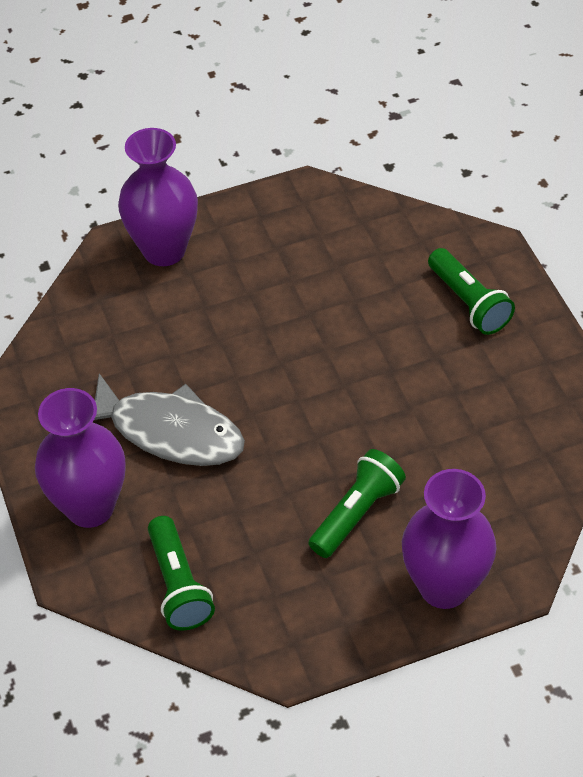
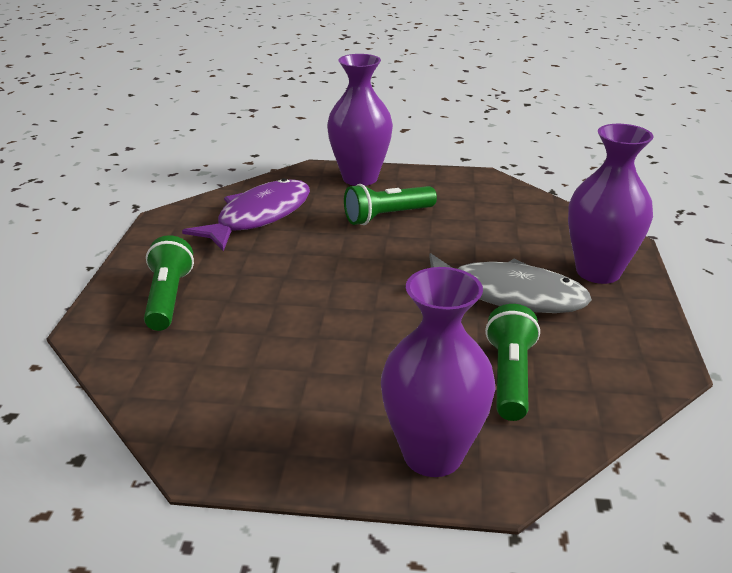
camera: 155 degrees left, 20 degrees down
(169, 432) = (508, 295): grey fish -> grey fish turned 150 degrees clockwise
(178, 585) = (539, 219): green flashlight -> green flashlight (509, 376)
(495, 450) = (259, 217): none -> purple fish

